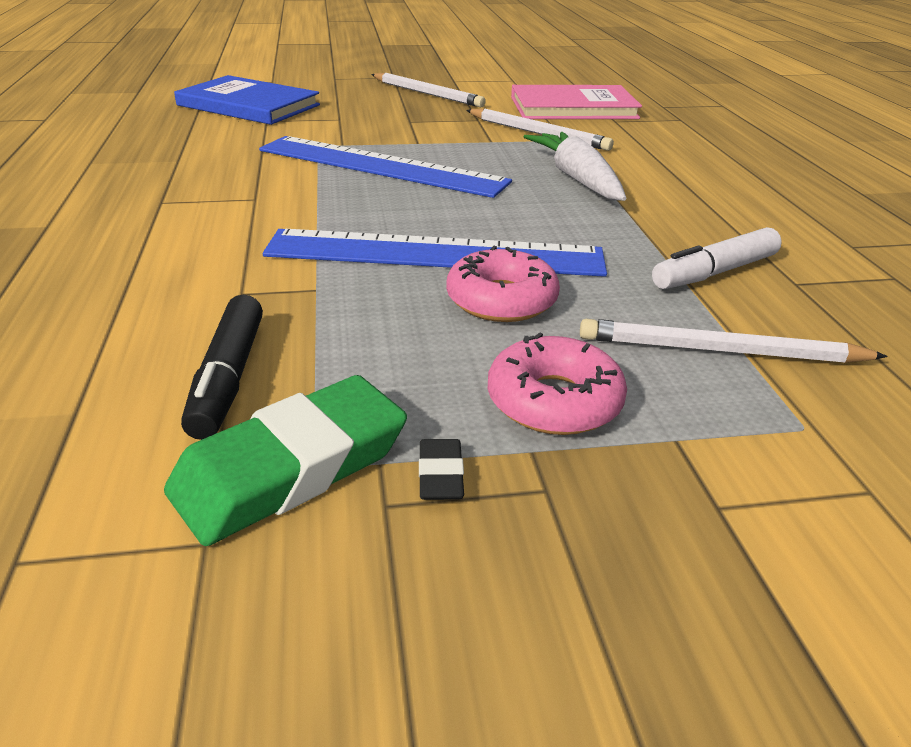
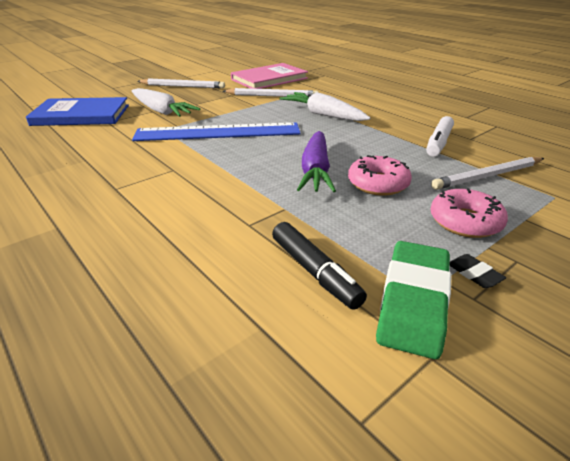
camera: 30 degrees left, 0 degrees up
(350, 121) = (162, 111): none -> white carrot
(435, 254) = (315, 171): blue ruler -> purple carrot

